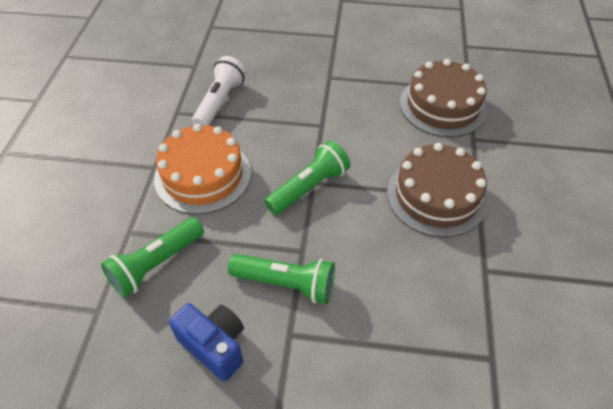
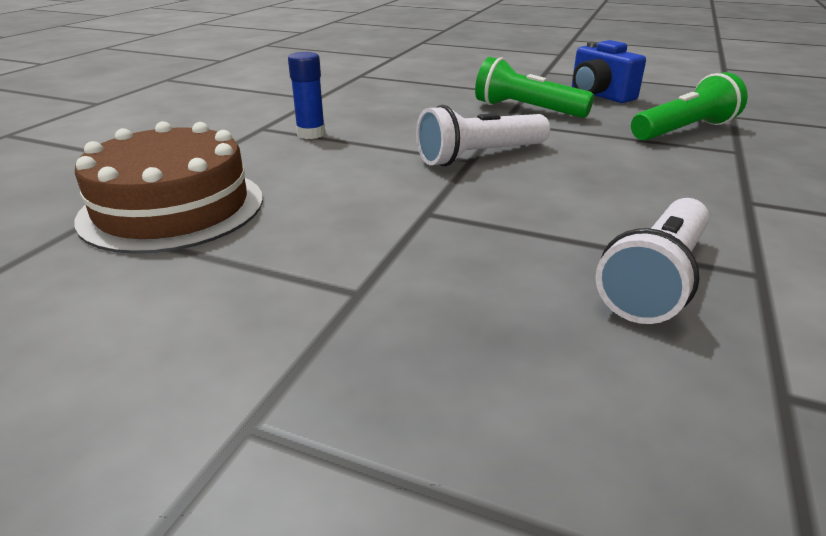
camera: 165 degrees left, 20 degrees down
(203, 175) = (653, 183): orange cake -> none
(309, 187) = (479, 156): green flashlight -> white flashlight
(436, 196) = (311, 134): brown cake -> blue glue stick

